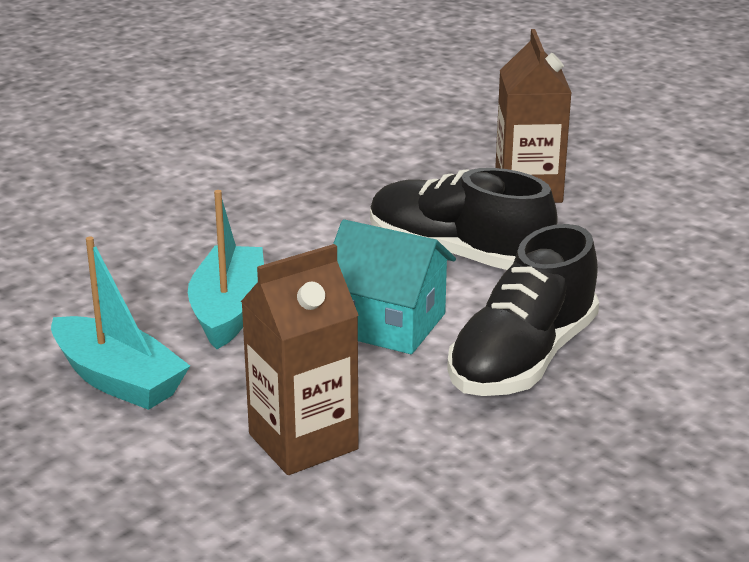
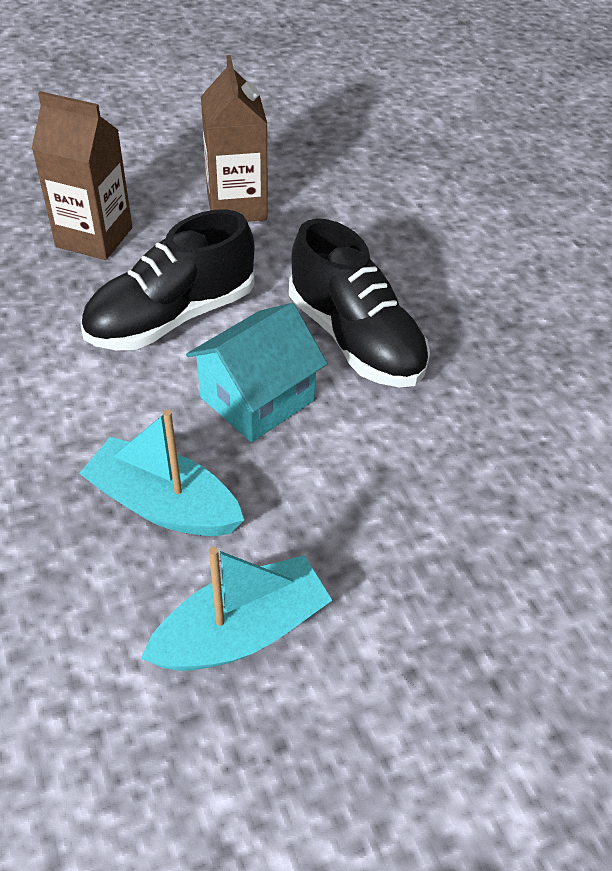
camera: 70 degrees left, 20 degrees up
(303, 442) = (410, 513): brown carton -> brown carton (236, 206)

